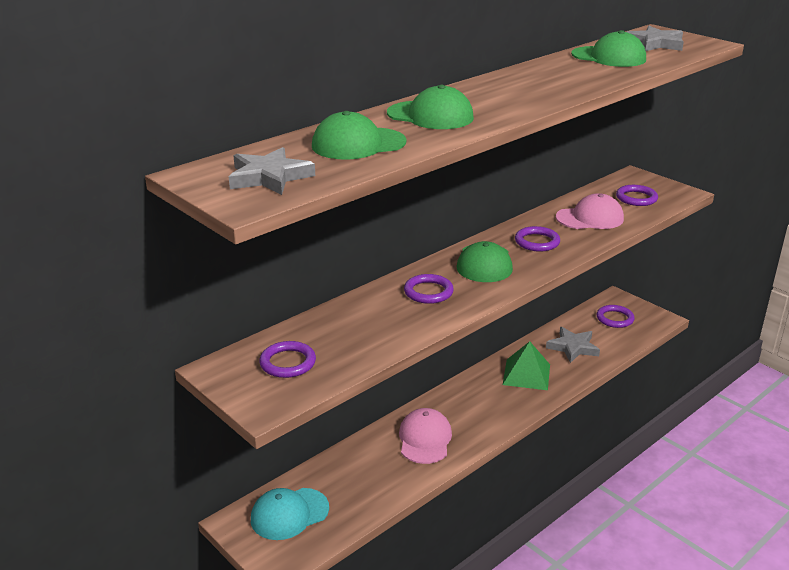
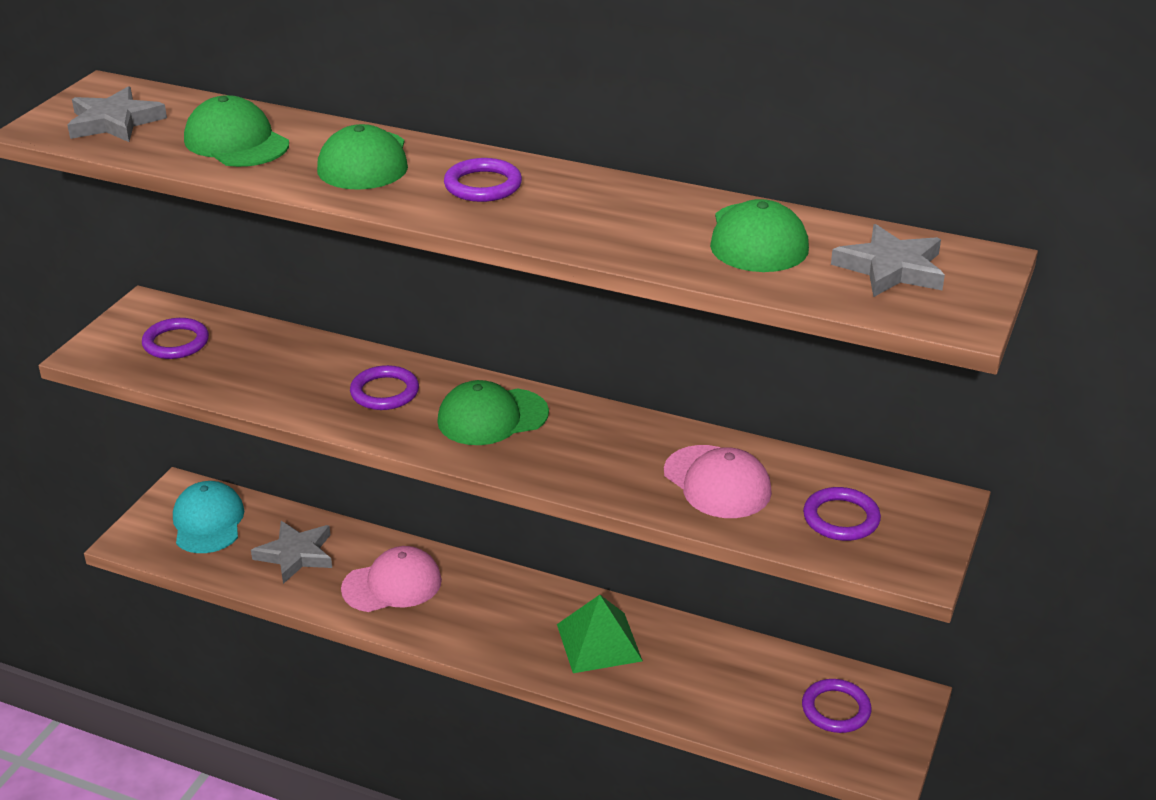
camera: 65 degrees right, 5 degrees up
(289, 514) = (208, 522): turquoise cap -> turquoise cap turned 45 degrees clockwise
(537, 242) = (592, 448): purple ring -> purple ring (483, 185)
(573, 347) = (708, 676): grey star -> grey star (296, 555)

